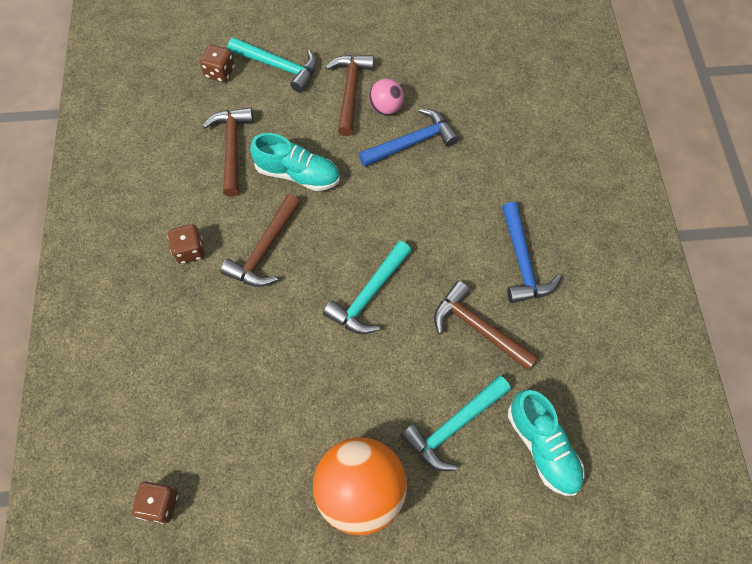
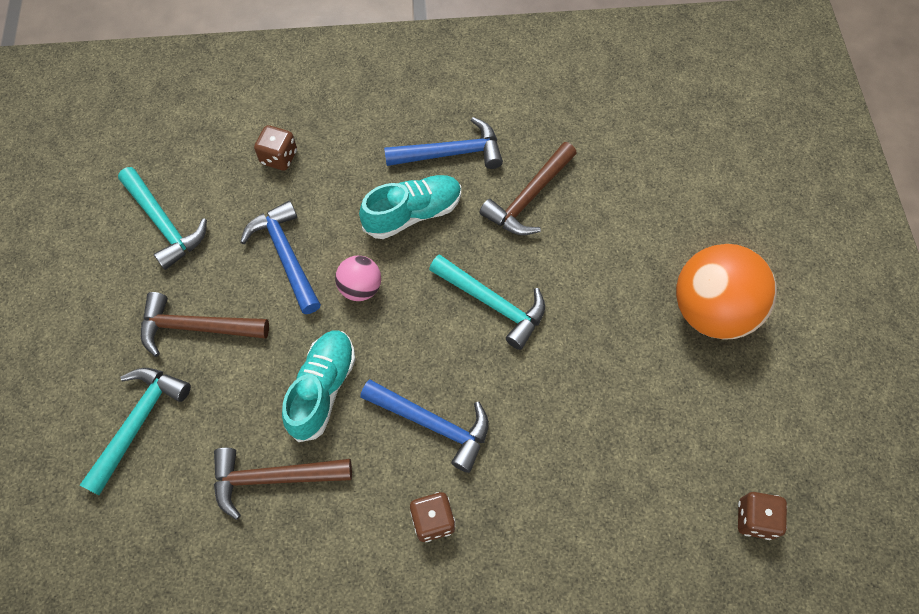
camera: 90 degrees left, 0 degrees up
(220, 72) = (135, 508): brown dice -> brown dice (279, 157)
(264, 250) = (433, 424): brown hammer -> blue hammer
(386, 108) = (229, 285): pink ball -> pink ball (360, 288)
(453, 426) = (636, 225): turquoise hammer -> turquoise hammer (164, 224)
(542, 447) = (648, 151): turquoise shoe -> turquoise shoe (413, 214)

